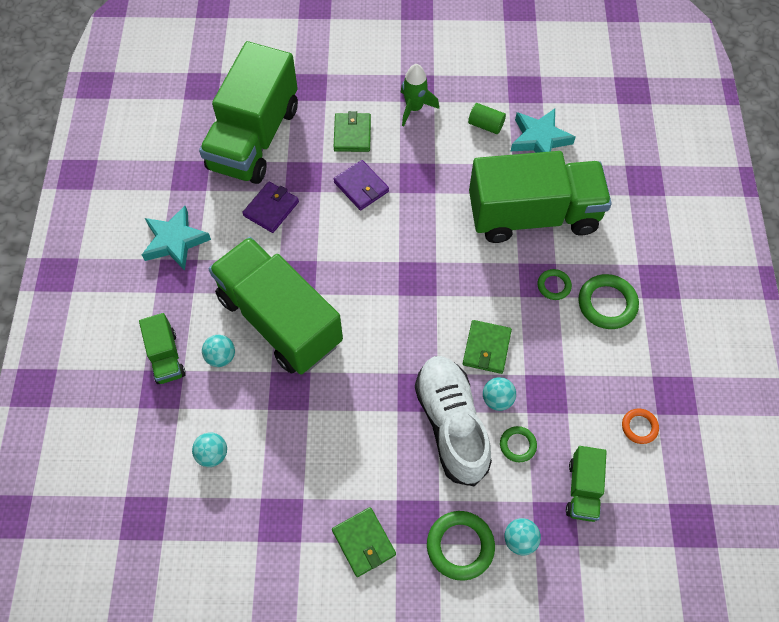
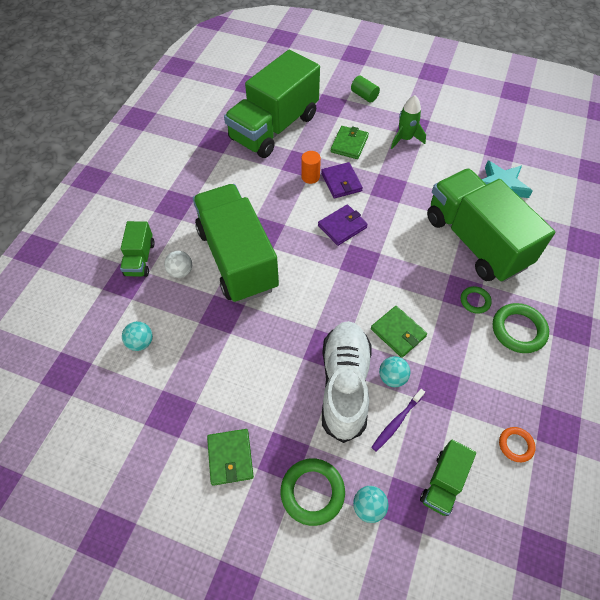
camera: 20 degrees right, 5 degrees down
(175, 241) = (185, 180): turquoise star -> none
(221, 357) = (181, 271): turquoise ball -> white ball
(271, 209) = (265, 178): purple wallet -> purple wallet (342, 226)
(323, 191) = (310, 177): none -> orange cylinder
(485, 125) = (459, 165): green cylinder -> green cylinder (364, 96)
(486, 348) = (398, 332): green wallet -> green wallet turned 75 degrees counterclockwise
(517, 445) = (396, 422): green ring -> purple toothbrush
(533, 215) = (475, 241): green truck -> green truck turned 135 degrees counterclockwise

